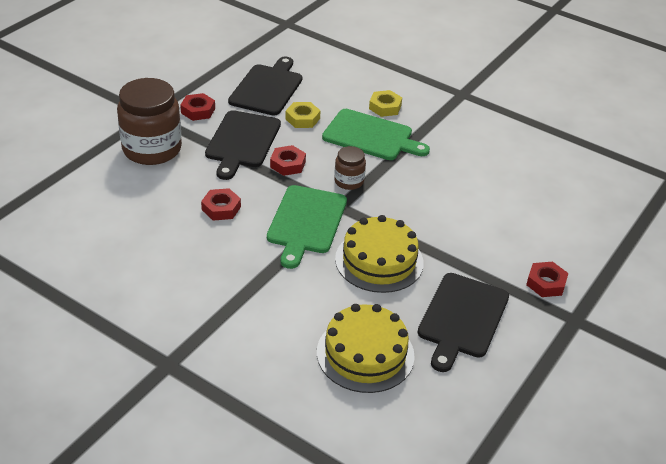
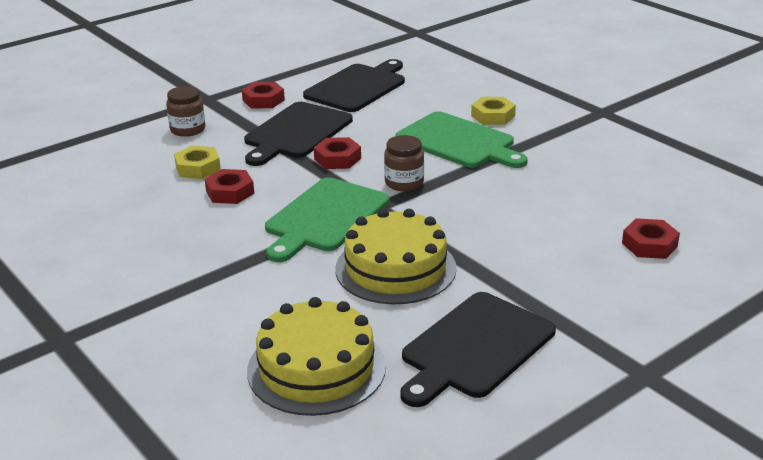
camera: 20 degrees right, 10 degrees down
(152, 149) = (188, 129): brown jar -> brown jar, size x0.50
(302, 119) = (382, 118): yellow nut -> yellow nut (198, 168)
(546, 283) = (620, 324): red nut -> red nut (649, 245)

